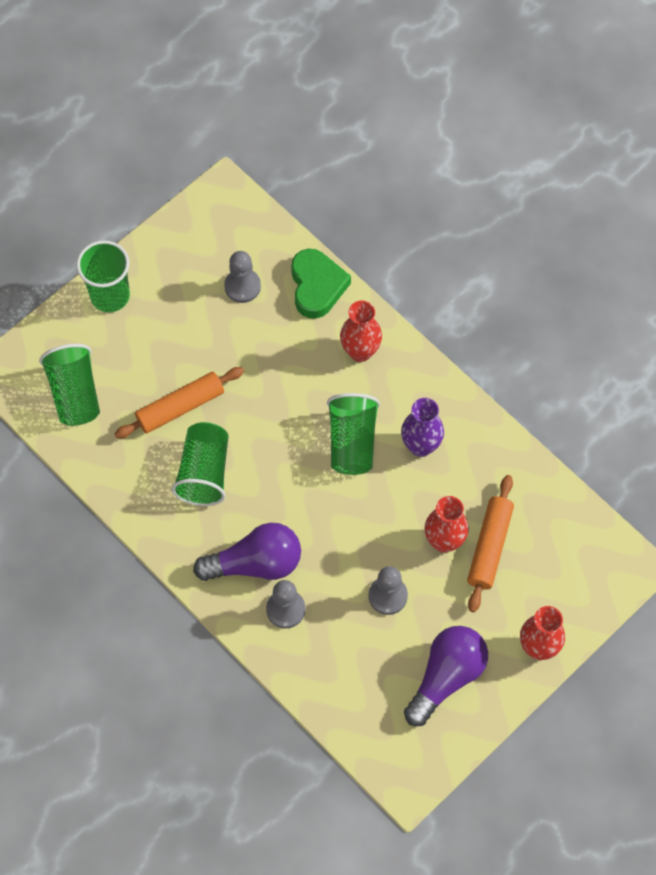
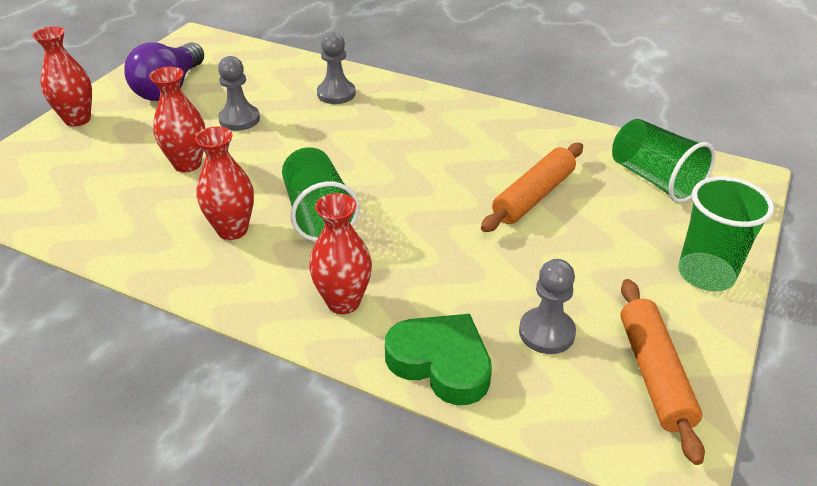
camera: 160 degrees right, 25 degrees down
(204, 473) = (470, 155): green cup -> none
(255, 563) = (380, 112): purple light bulb -> none
(317, 286) = (441, 363): green heart -> green heart turned 150 degrees clockwise
(421, 446) = (232, 230): purple vase -> red vase
(490, 547) = (134, 171): orange rolling pin -> orange rolling pin (653, 374)

